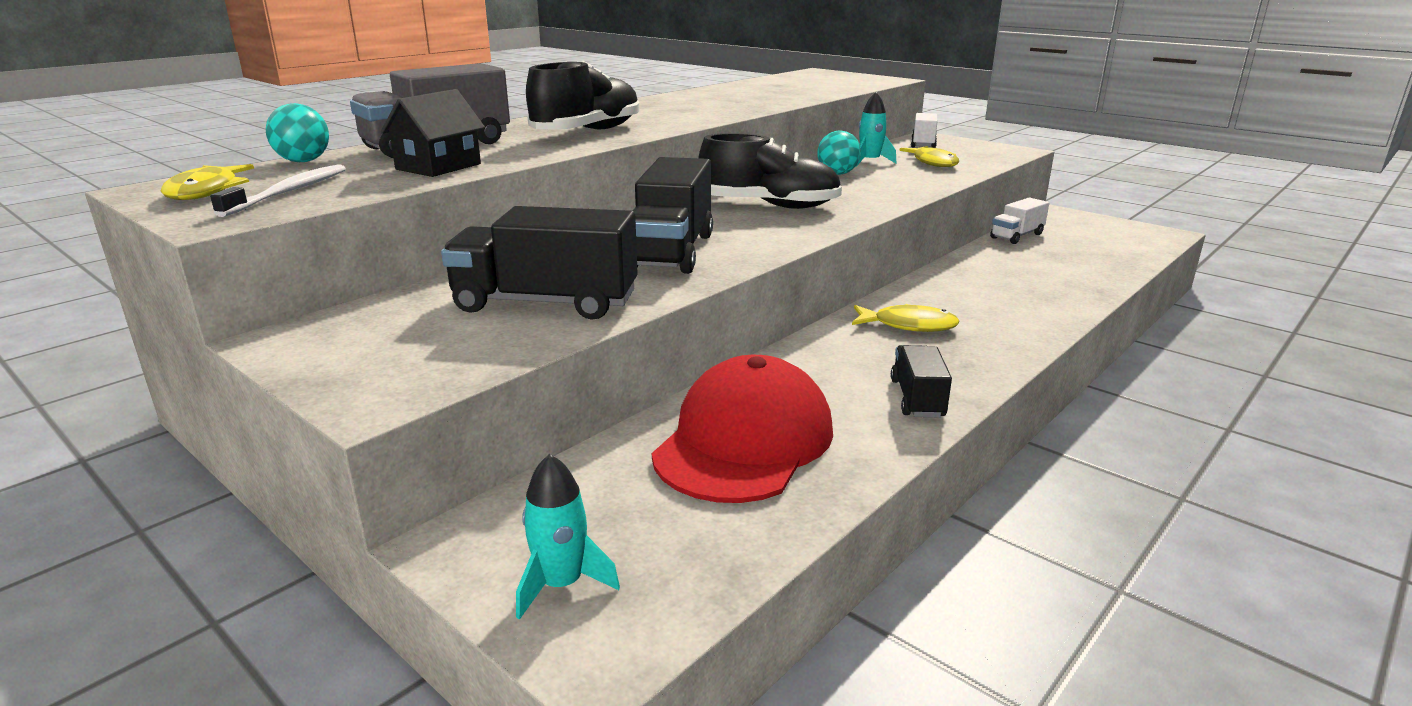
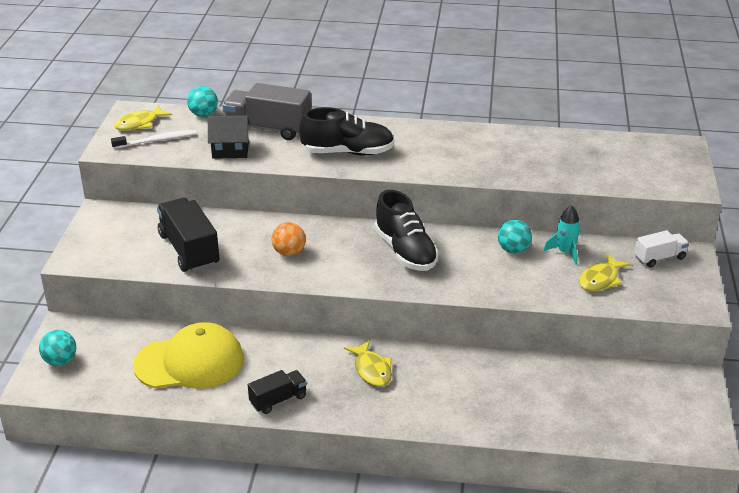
camera: 55 degrees right, 10 degrees up
(561, 584) = (60, 361): turquoise rocket -> turquoise ball
(671, 251) = (289, 253): black truck -> orange ball
(744, 441) = (190, 362): red cap -> yellow cap
(1017, 236) = (602, 370): white truck -> none

